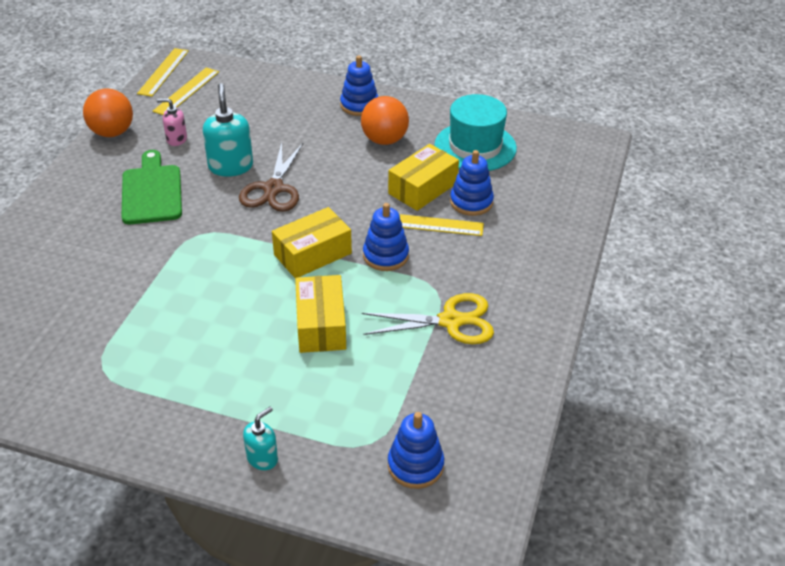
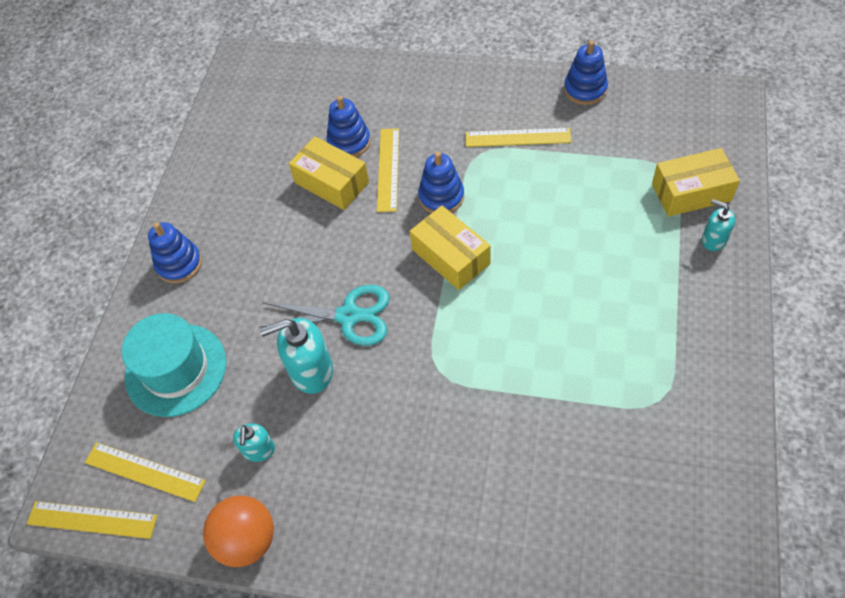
camera: 90 degrees left, 15 degrees up
(152, 191) = (370, 445): green cutting board -> none
(176, 139) = (259, 450): pink soap dispenser -> turquoise soap dispenser
(273, 189) = (349, 316): brown scissors -> turquoise scissors
(321, 325) = (548, 230): yellow box -> yellow box (691, 192)
(384, 140) = (248, 228): orange ball -> none
(415, 465) = (681, 140): blue stacking toy -> blue stacking toy (585, 89)
(451, 321) = (518, 138): yellow scissors -> yellow ruler
(475, 147) = (256, 149): turquoise hat -> turquoise hat (176, 369)

